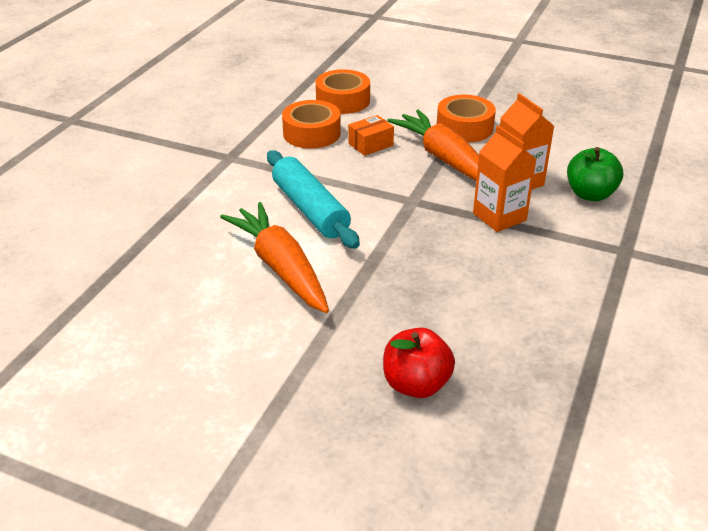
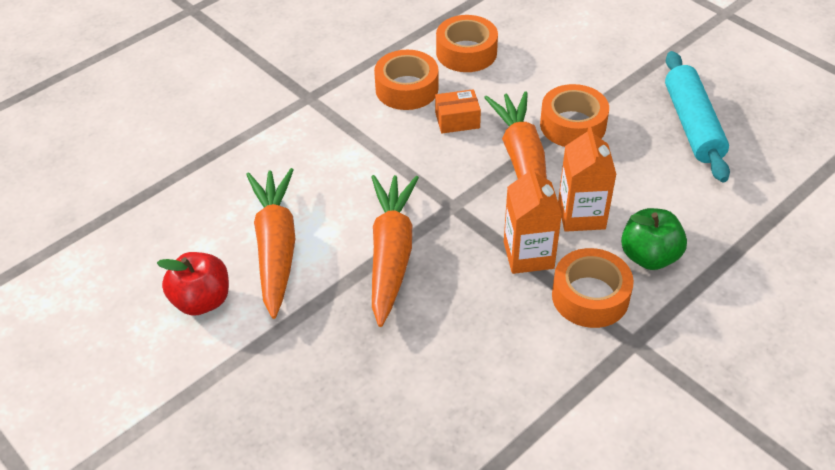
camera: 25 degrees right, 10 degrees up
(310, 209) = (345, 186): turquoise rolling pin -> turquoise rolling pin (692, 125)
(387, 245) = (391, 254): none -> orange carrot
(416, 384) = (314, 423): red apple -> red apple (202, 300)
(568, 230) = (590, 296): none -> orange tape

